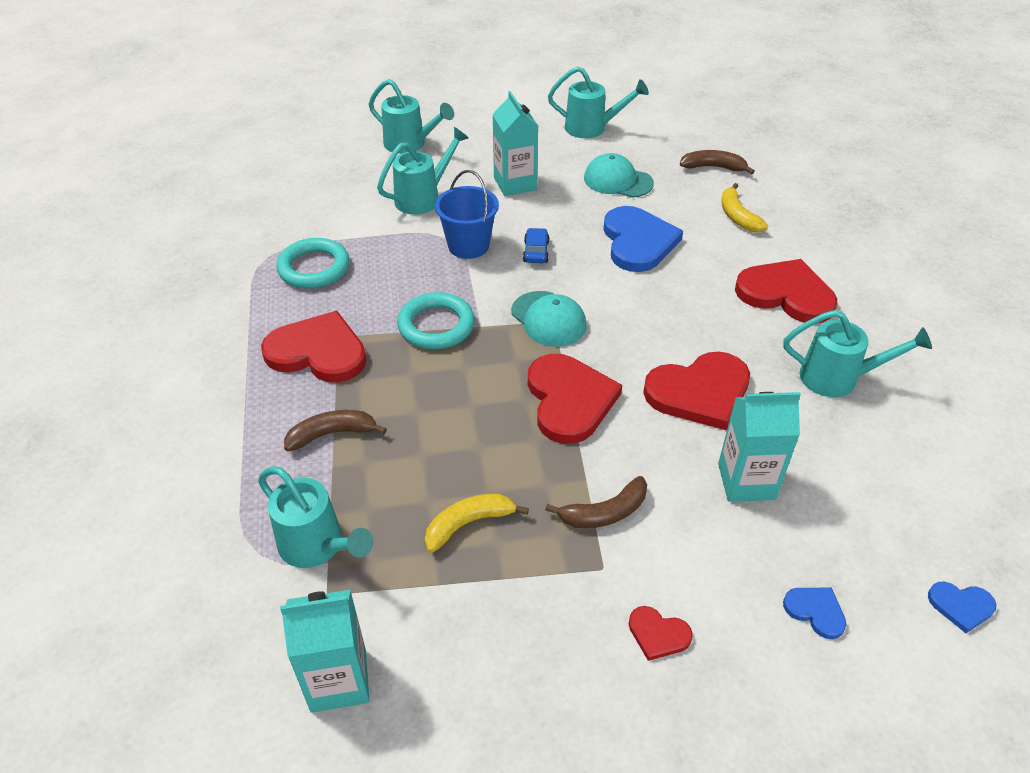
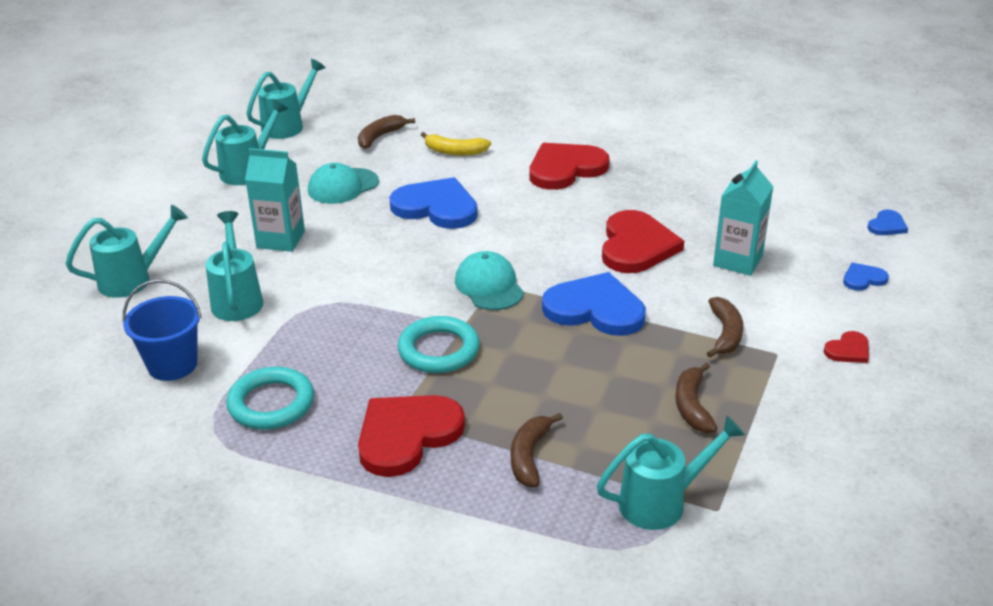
camera: 60 degrees left, 10 degrees down
(338, 680) = (810, 526): turquoise carton -> none
(468, 246) = (343, 296): blue bucket -> blue bucket (172, 365)
(468, 524) = (692, 406): yellow banana -> brown banana
(536, 252) = (393, 262): blue car -> none
(548, 319) = (489, 286): turquoise cap -> turquoise cap turned 105 degrees counterclockwise
(569, 400) = (595, 309): red heart -> blue heart
(837, 378) = (669, 185): turquoise watering can -> turquoise watering can (287, 126)

